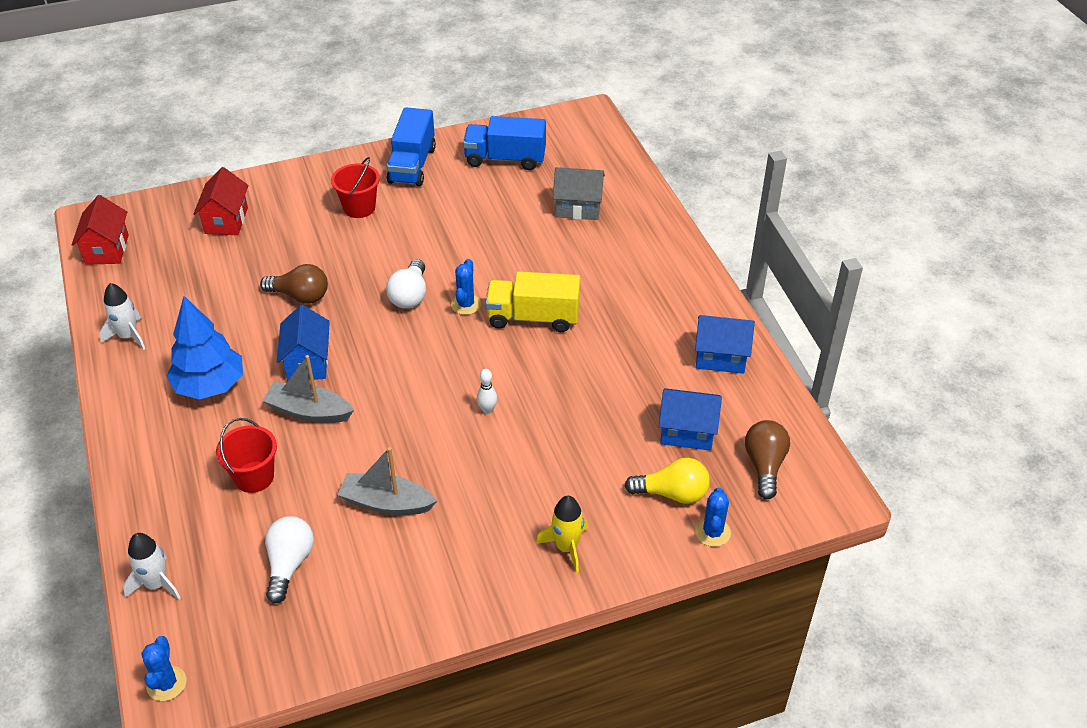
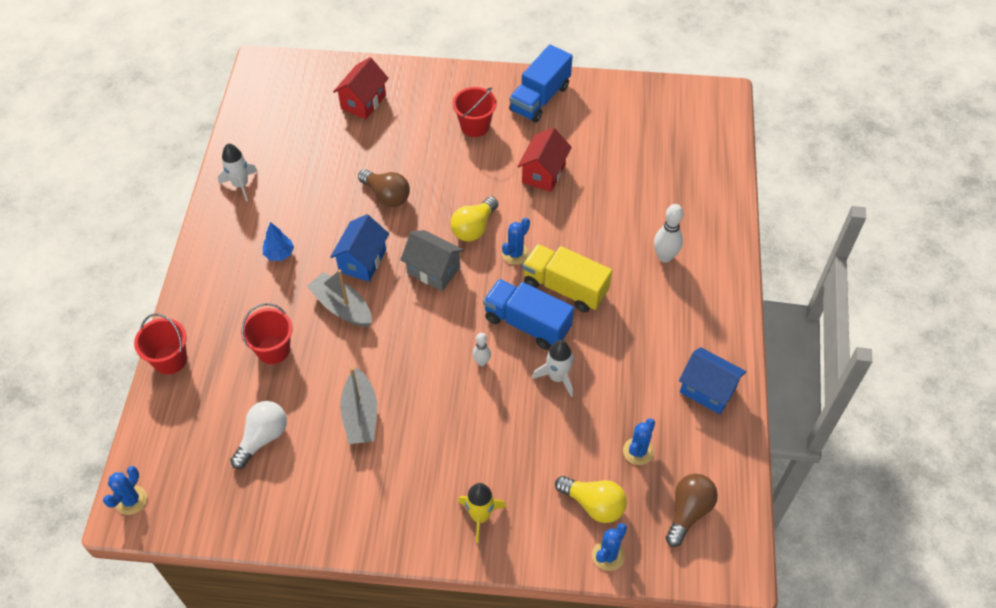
camera: 25 degrees right, 10 degrees up
(107, 249) = (261, 97): red house -> red house (543, 173)
(137, 528) = (170, 360): none -> red bucket
(156, 584) = (162, 413): white rocket -> white rocket (557, 377)
(210, 386) = (279, 254): blue tree -> blue tree, size x0.49
(386, 503) = (360, 415): grey boat -> grey boat turned 135 degrees counterclockwise
(410, 295) = (474, 228): white light bulb -> yellow light bulb
(505, 159) = (623, 119): blue truck -> blue truck (527, 323)
(578, 208) = (661, 192): grey house -> grey house (433, 270)
(614, 260) = (665, 257): none -> white bowling pin
(687, 432) = (638, 451): blue house -> blue cactus

